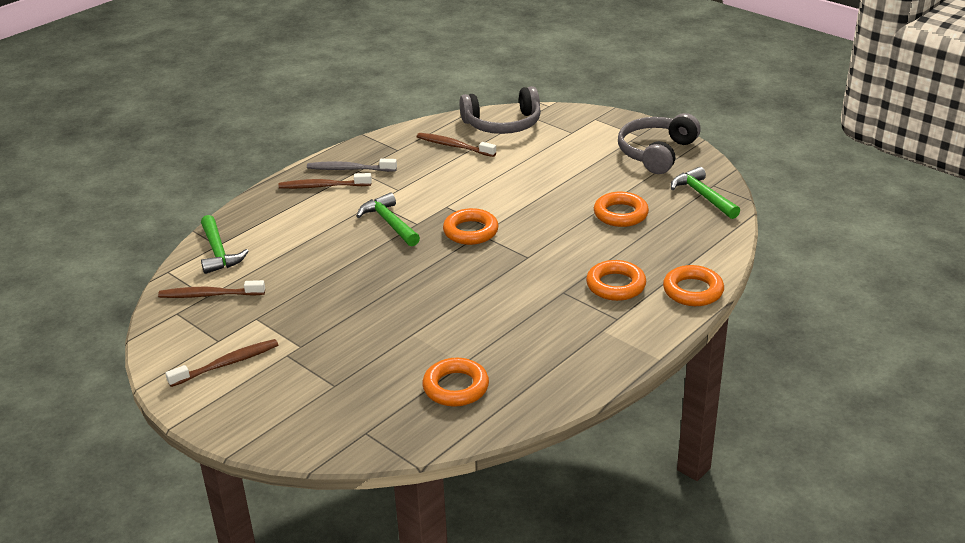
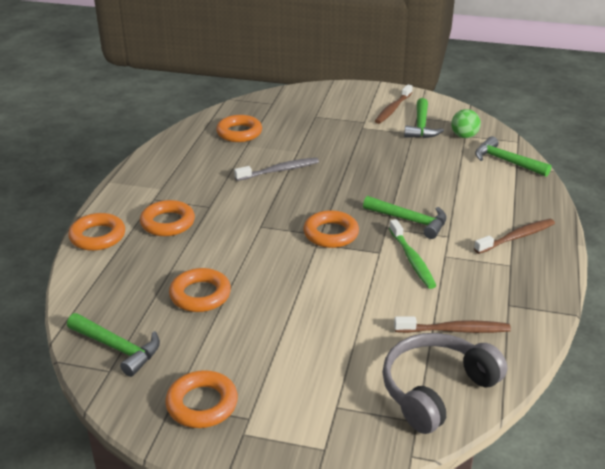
camera: 150 degrees right, 0 degrees up
(209, 295) = (464, 136): brown toothbrush -> green ball
(233, 324) = (421, 126): none -> green hammer
(349, 169) = (520, 263): grey toothbrush -> grey toothbrush (279, 170)
(427, 193) = (412, 259): none -> green toothbrush
(656, 153) = (202, 404): grey headphones -> orange ring

